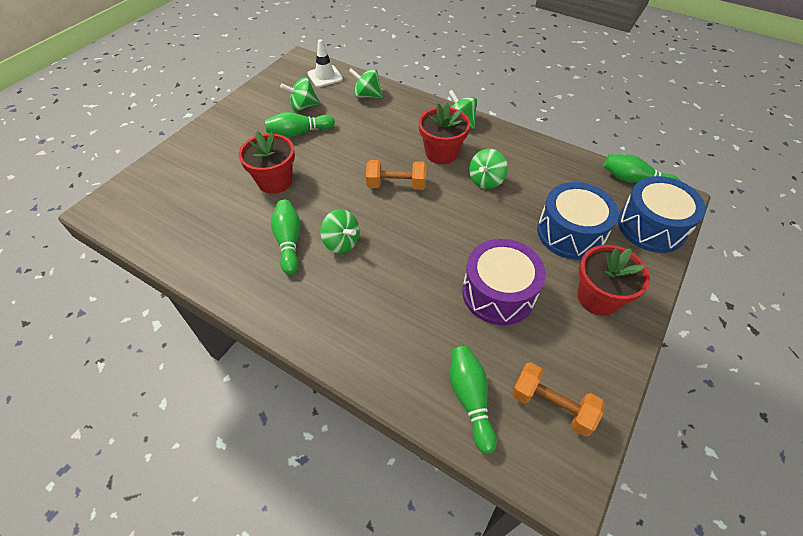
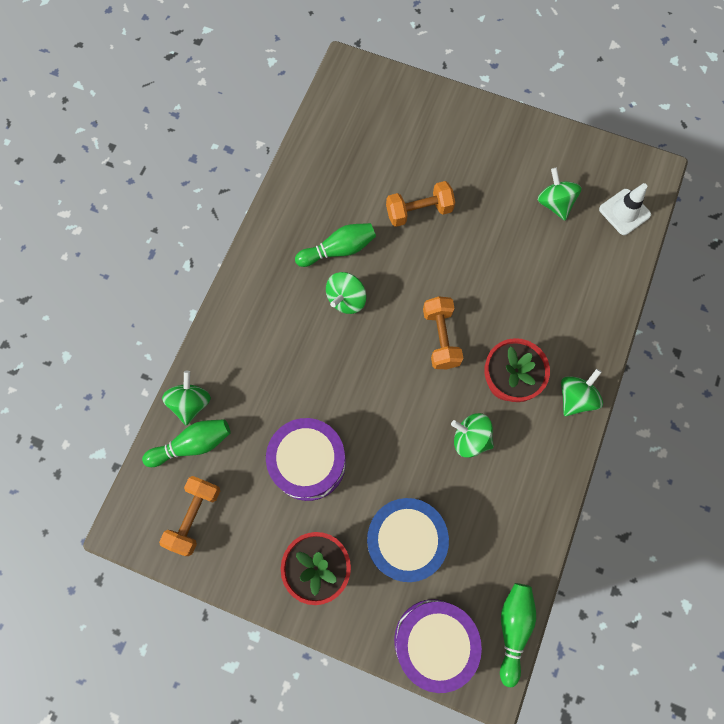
camera: 80 degrees right, 20 degrees up
(275, 181) = (419, 211): red flower pot -> orange dumbbell
(299, 133) = (504, 212): green bowling pin -> none
(367, 96) = (598, 272): green spinning top -> green spinning top (191, 403)
(651, 227) = (434, 641): blue drum -> purple drum

